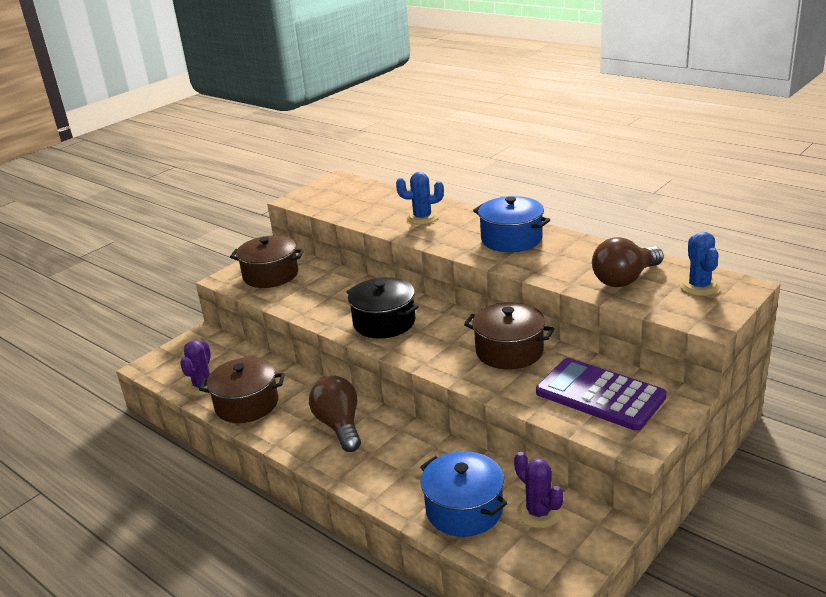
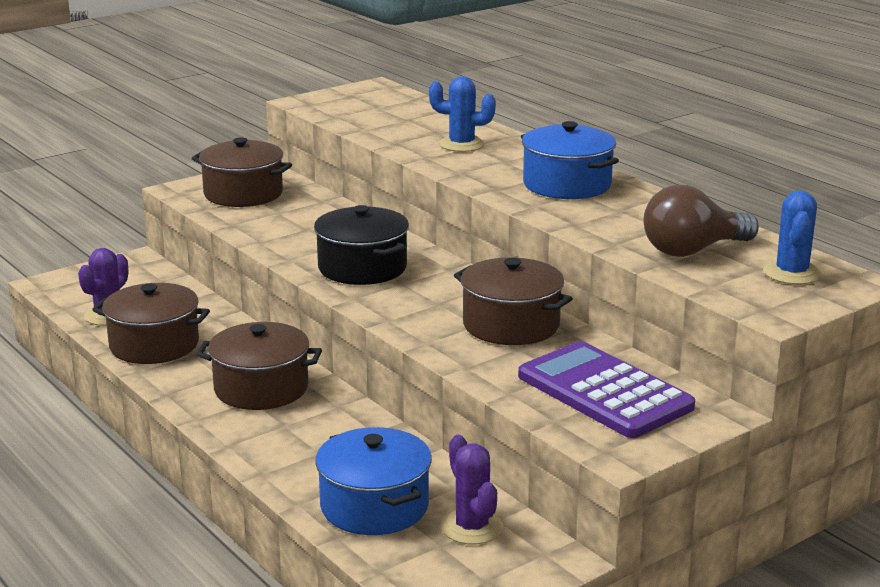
camera: 10 degrees right, 5 degrees down
(339, 426) = (261, 388): brown light bulb -> brown pot

